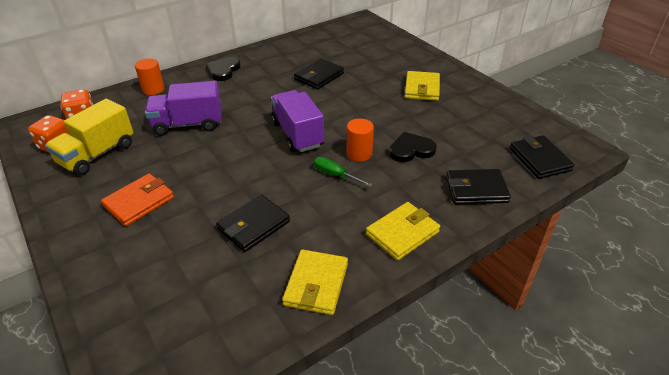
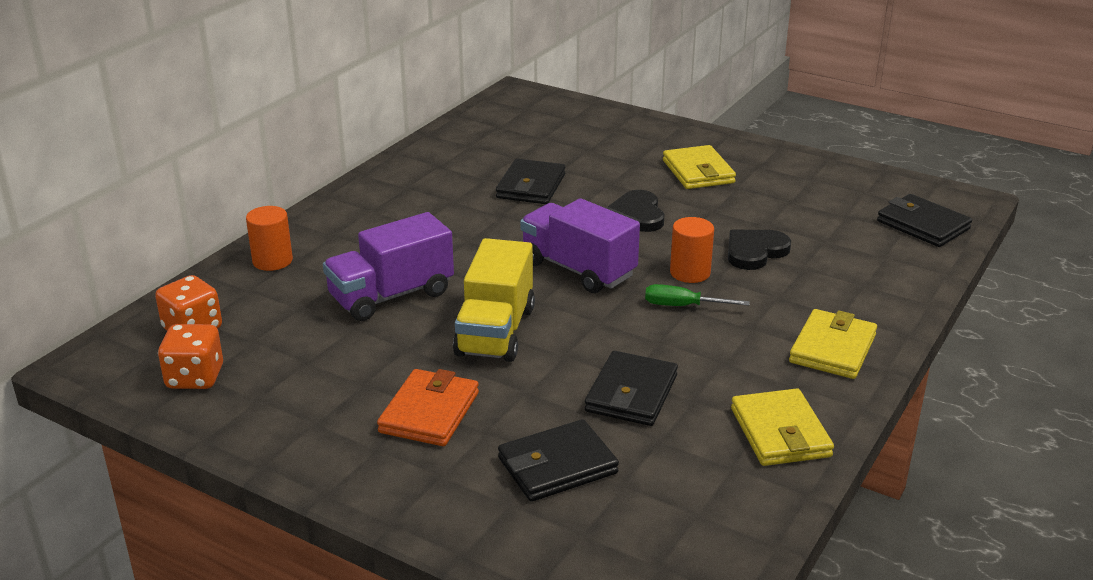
camera: 25 degrees left, 10 degrees down
(97, 154) = (284, 371): yellow truck -> yellow truck (495, 331)
(223, 70) = (365, 209): black heart -> black heart (637, 215)
(476, 189) = (877, 278): black wallet -> black wallet (557, 466)

